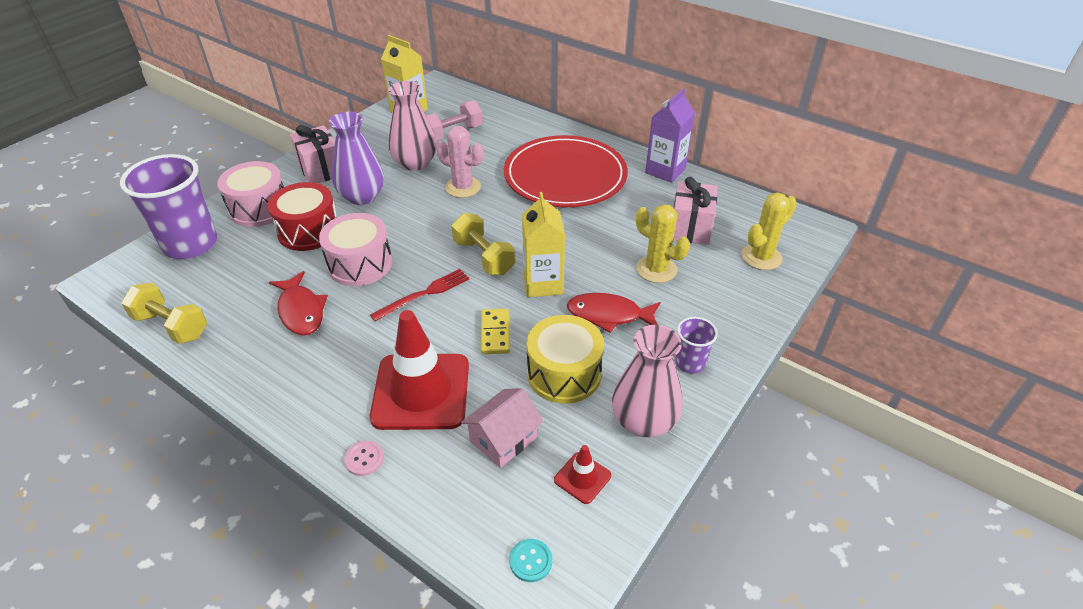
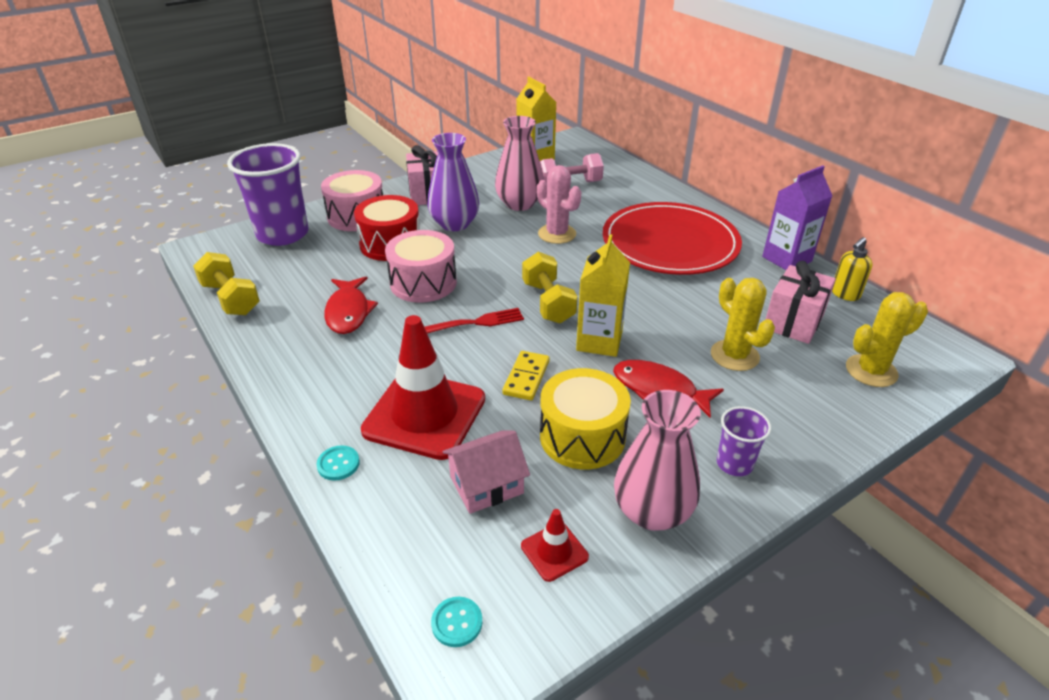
camera: 20 degrees right, 5 degrees down
(364, 459) = (338, 464): pink button -> turquoise button
(720, 194) = (844, 294): none -> yellow soap dispenser

